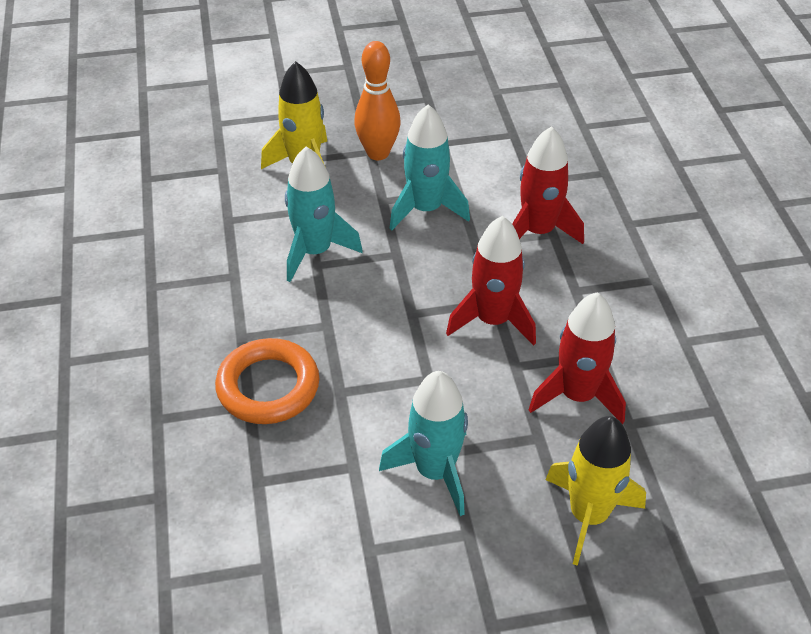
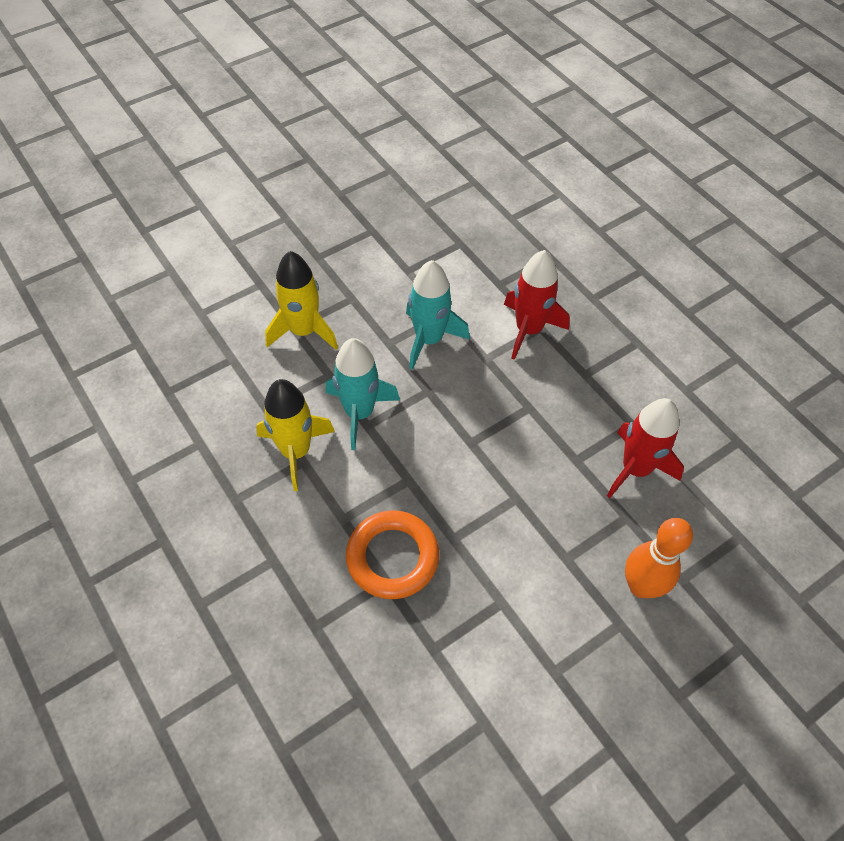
camera: 25 degrees left, 10 degrees up
(378, 153) = (359, 298): orange bowling pin -> orange bowling pin (641, 586)
(435, 471) = (567, 580): turquoise rocket -> none
(493, 320) = (537, 425): red rocket -> none
(588, 515) = (697, 570): yellow rocket -> yellow rocket (296, 451)

